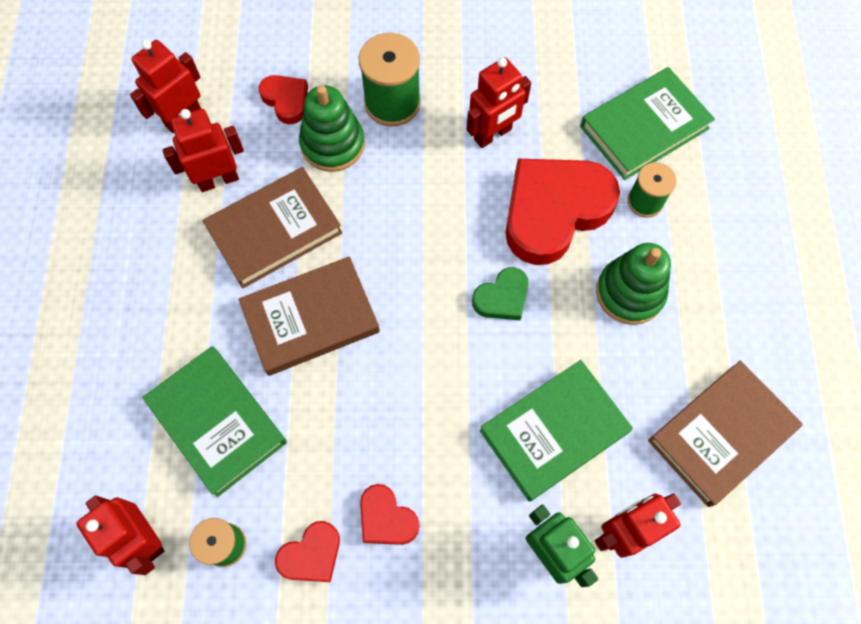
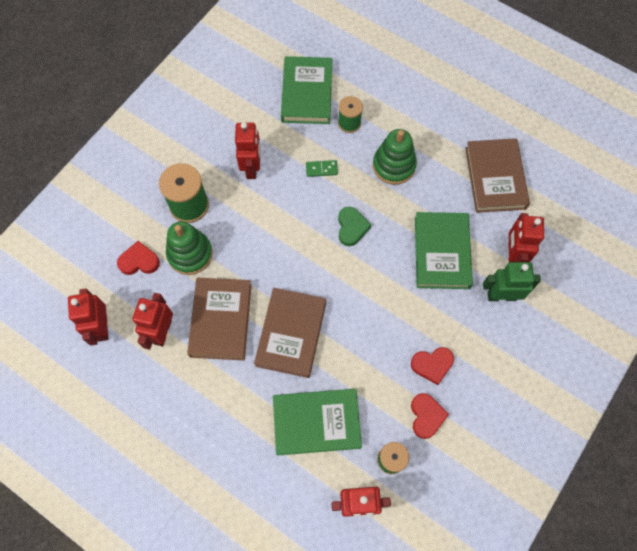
camera: 55 degrees left, 0 degrees up
(554, 211) = (321, 169): red heart -> green domino

